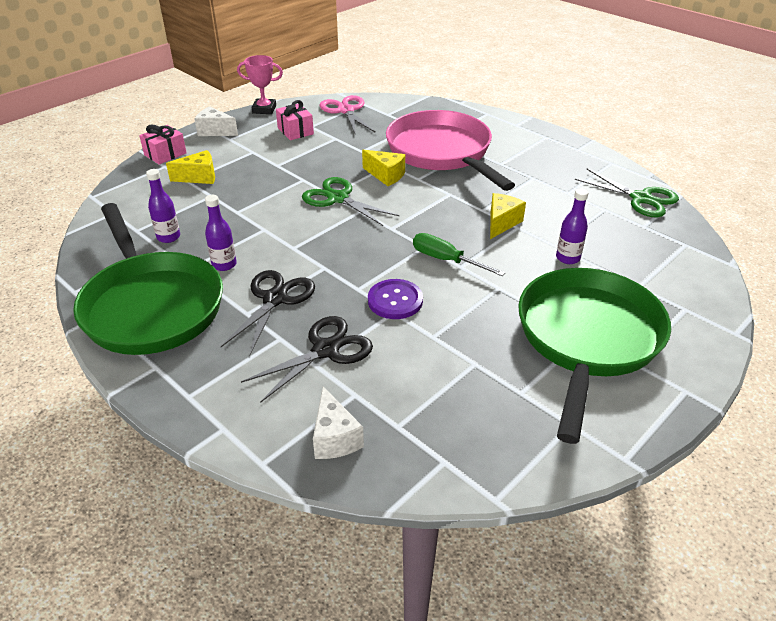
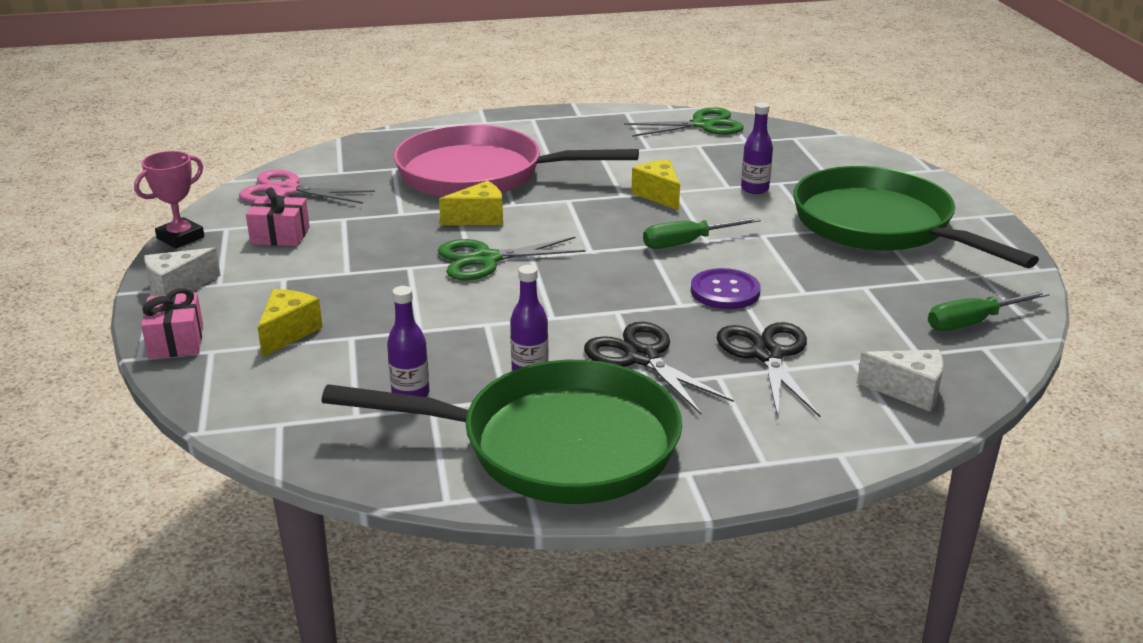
camera: 55 degrees left, 10 degrees down
(478, 443) = (973, 322): none -> green screwdriver

